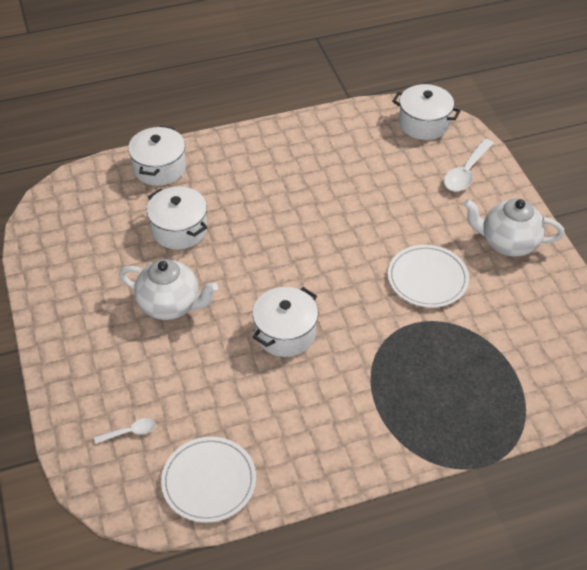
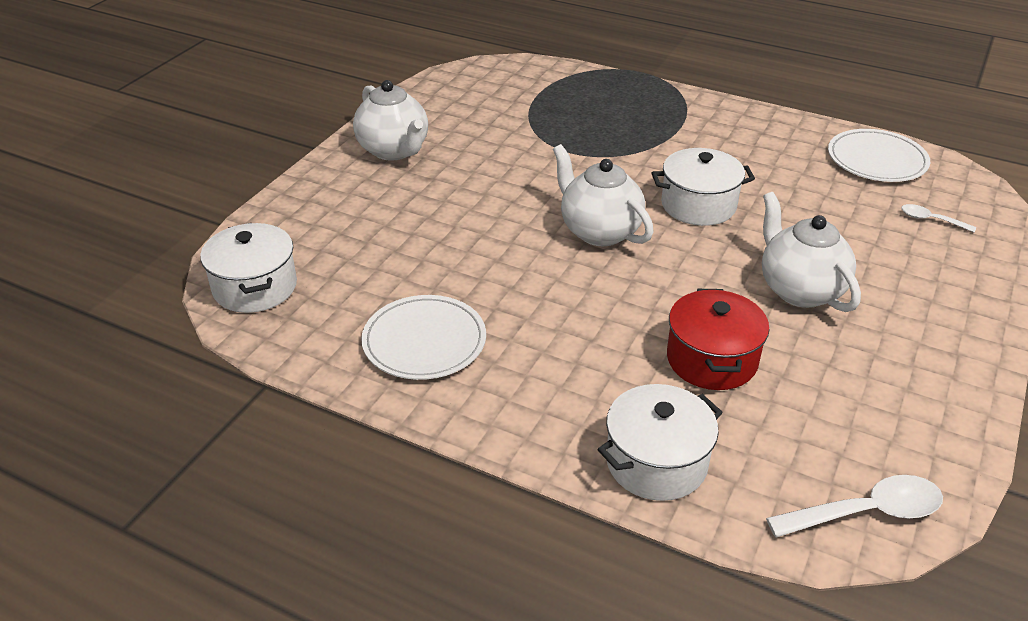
camera: 135 degrees left, 10 degrees down
(179, 229) = (711, 359): white pot -> red pot
(317, 269) = (599, 231): none -> white teapot
(427, 278) = (507, 168): white plate -> white plate (424, 341)
(466, 172) = (315, 217): white spoon -> white spoon (866, 512)

